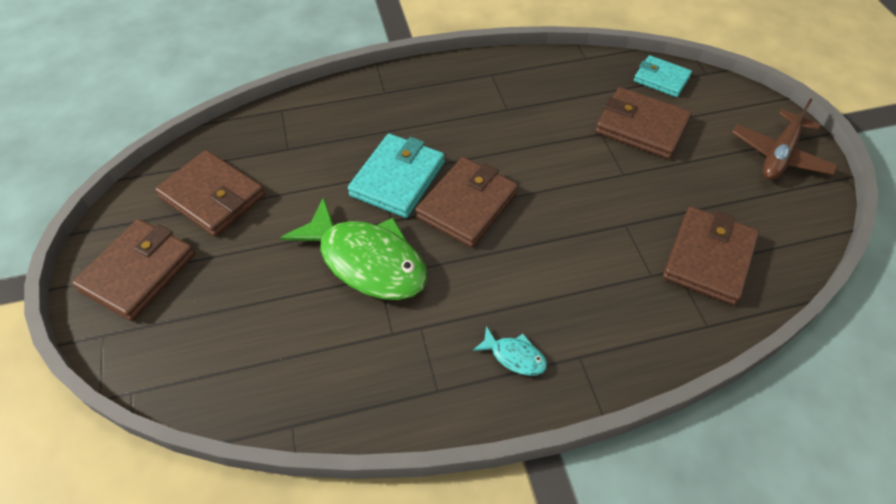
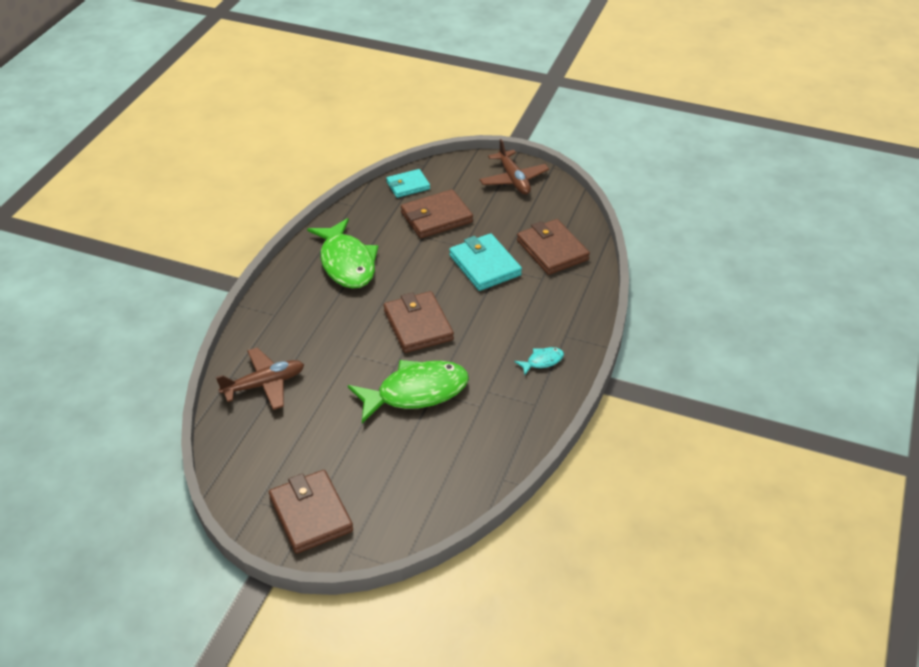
camera: 55 degrees left, 10 degrees down
(212, 197) = (279, 448): brown wallet -> none
(288, 138) = (264, 384): none -> brown plane
(398, 179) = (363, 346): turquoise wallet -> turquoise wallet (485, 265)
(501, 100) = (346, 263): none -> green fish

